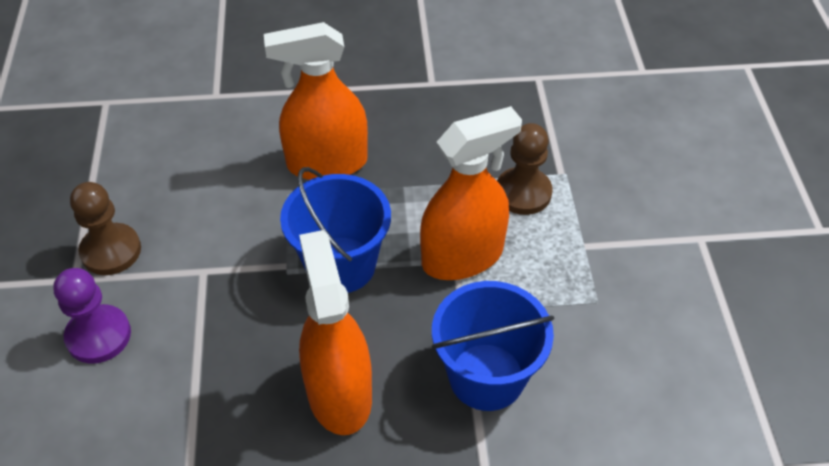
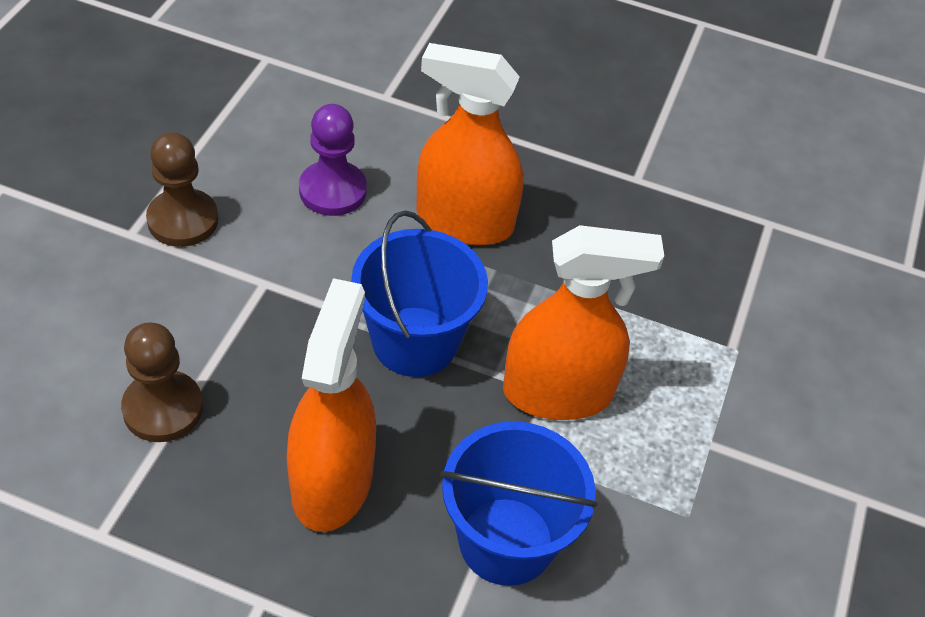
camera: 20 degrees right, 0 degrees up
(98, 336) = (121, 304): purple pawn -> purple pawn (332, 190)
(523, 193) = (672, 350): brown pawn -> brown pawn (163, 408)

